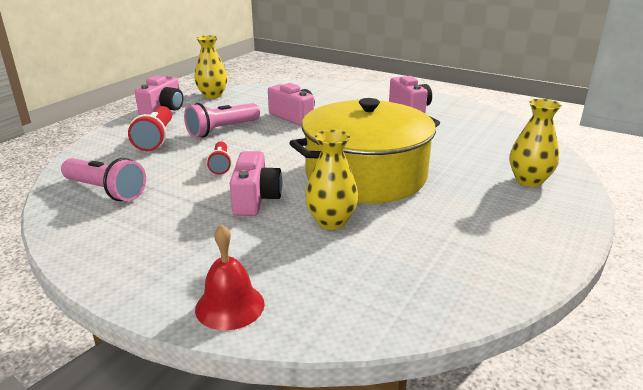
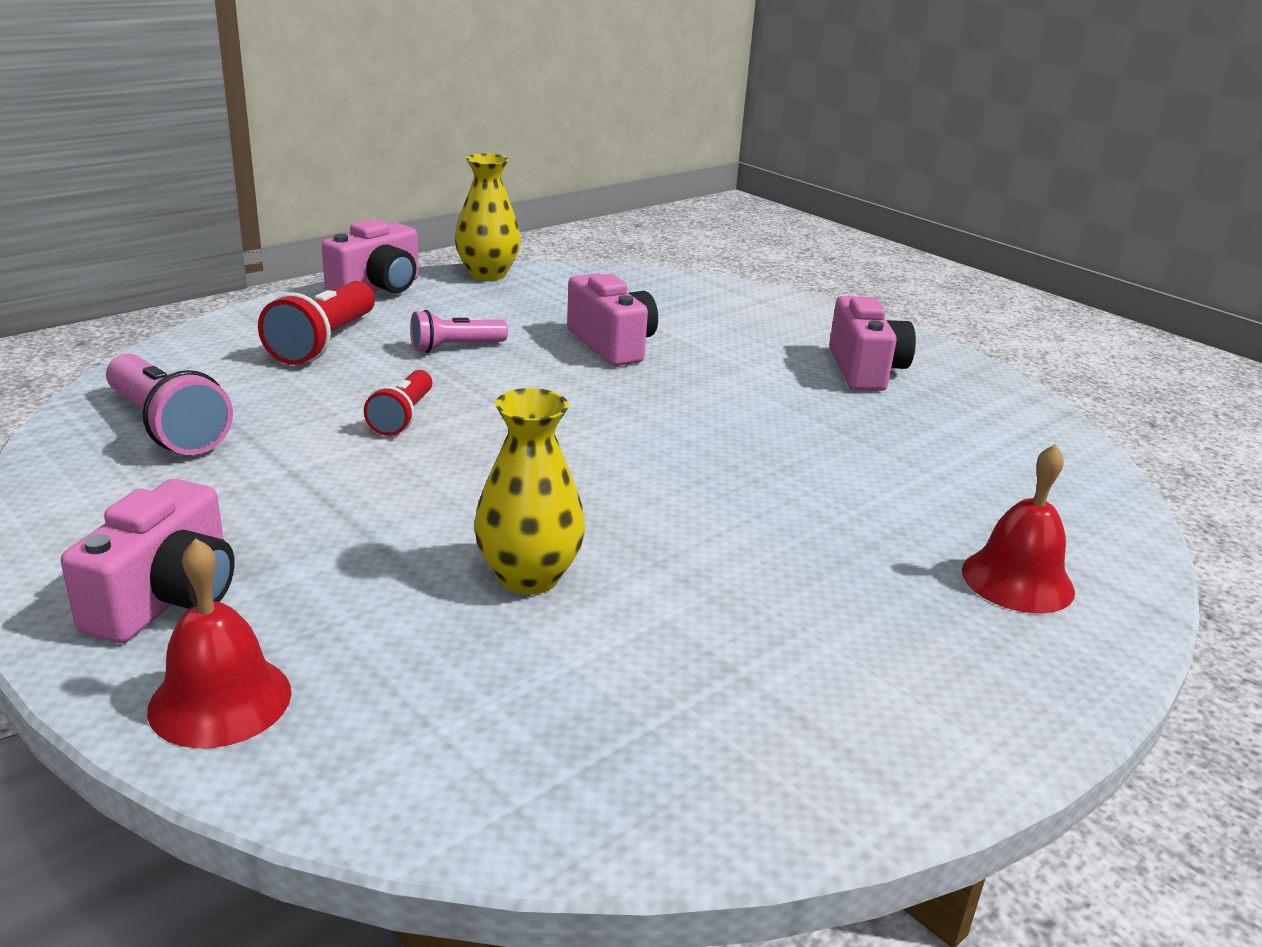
camera: 15 degrees right, 0 degrees up
(222, 130) = (455, 347): pink flashlight -> pink flashlight, size x0.62
(255, 199) = (417, 500): pink camera -> pink camera (167, 598)
(366, 175) = (668, 495): yellow pot -> none
(529, 181) = (1017, 580): yellow vase -> red bell

